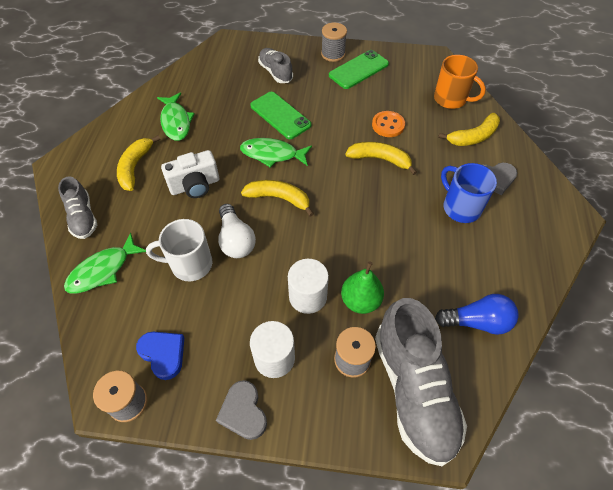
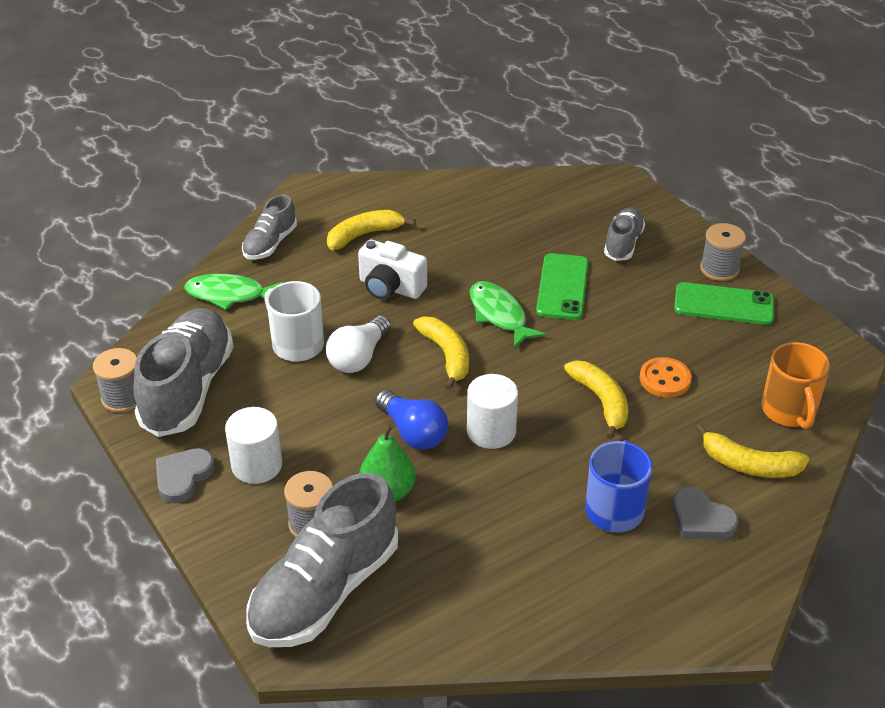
camera: 50 degrees right, 15 degrees down
(163, 354) = (188, 389): blue heart -> grey shoe
(176, 122) = (454, 222): green fish -> none
(308, 296) = (349, 449): white cylinder -> white cylinder (491, 431)
(477, 322) = (463, 603): blue light bulb -> blue light bulb (413, 432)

